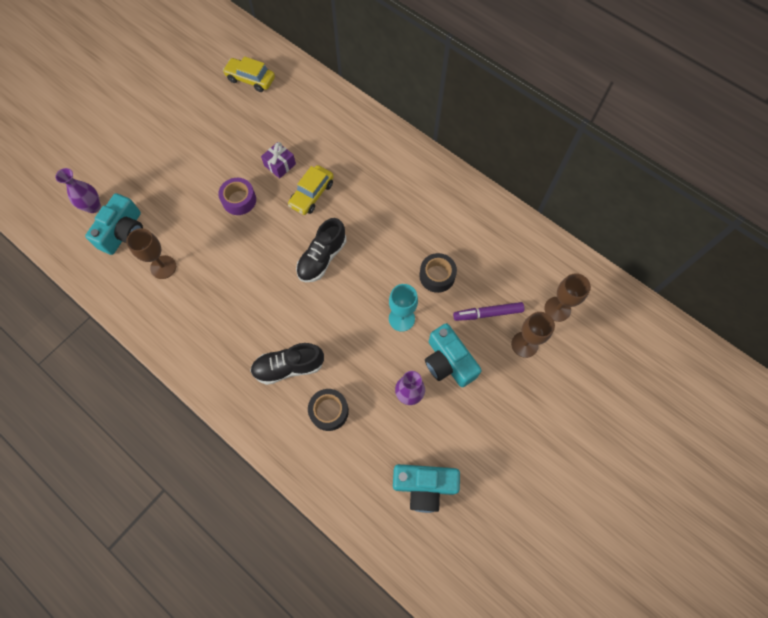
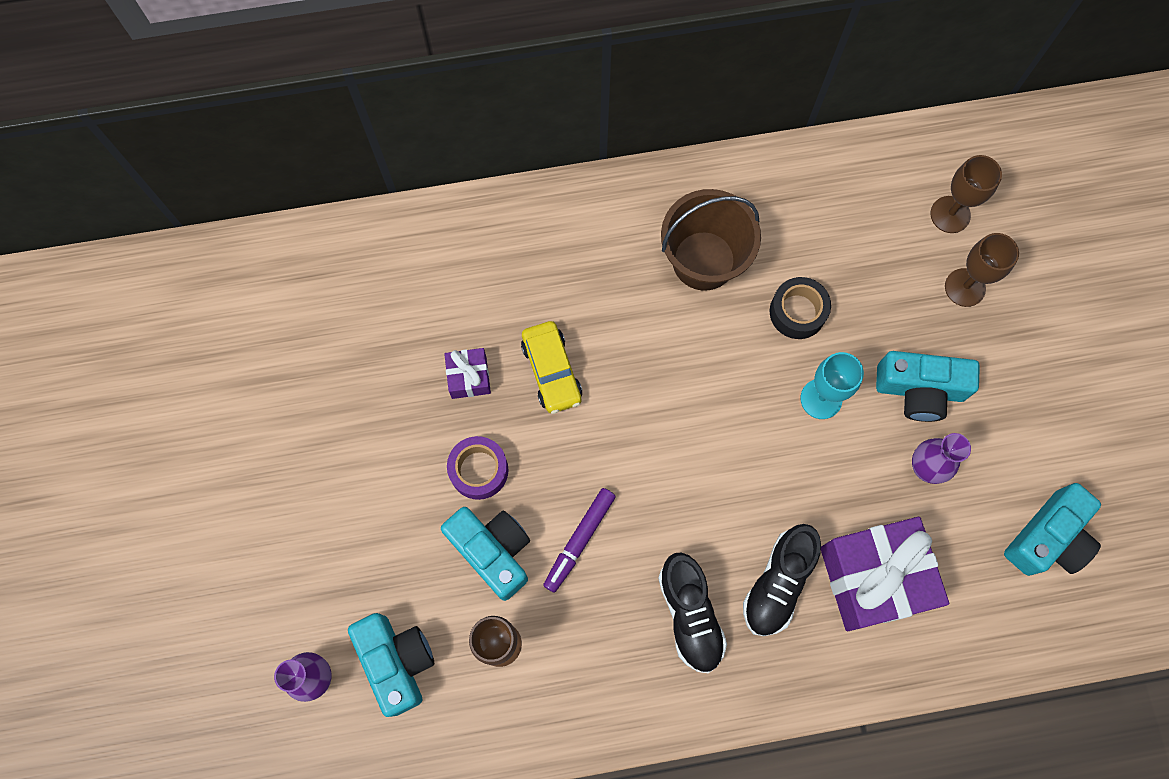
camera: 50 degrees left, 5 degrees up
(205, 233) = (492, 551): none -> turquoise camera
(250, 79) = (289, 312): yellow car -> none
(322, 258) = (658, 429): black shoe -> black shoe (690, 615)
(329, 411) = (874, 577): black tape -> purple gift
(424, 217) = (704, 260): none -> brown bucket
(488, 313) = (894, 295): purple marker -> purple marker (579, 540)

